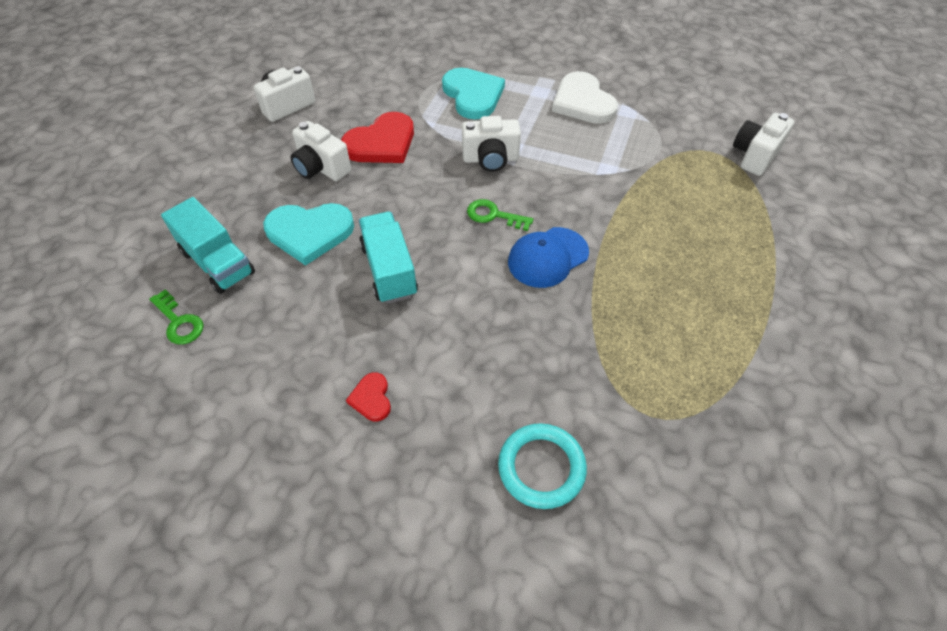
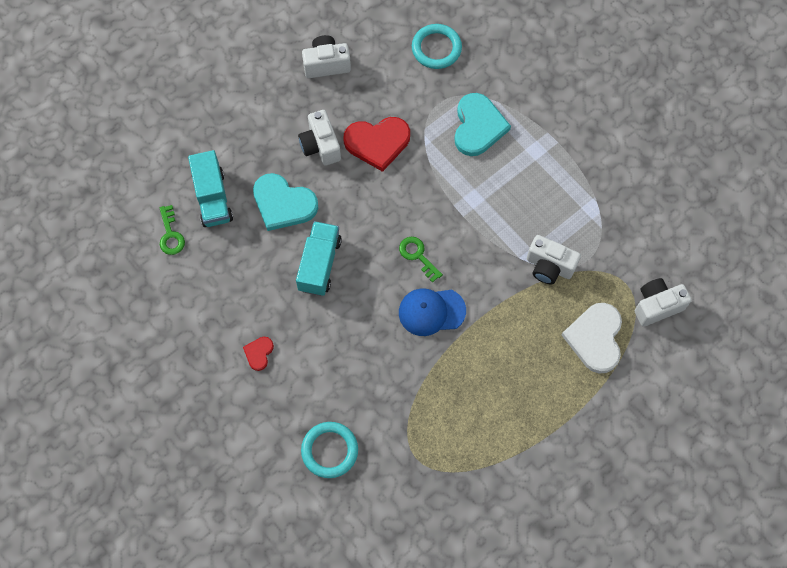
camera: 30 degrees right, 15 degrees up
(390, 59) = (436, 48): none -> turquoise ring
(490, 159) = (449, 202): white camera -> white camera (549, 266)
(583, 102) = (562, 179): white heart -> white heart (595, 338)

